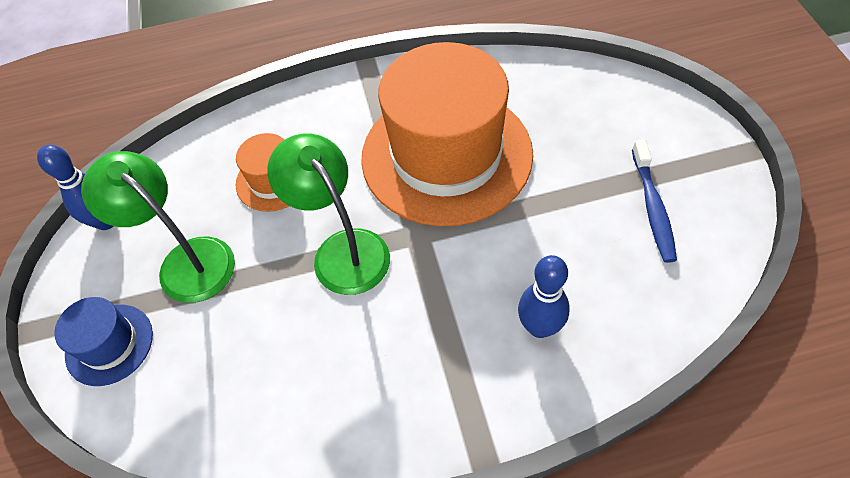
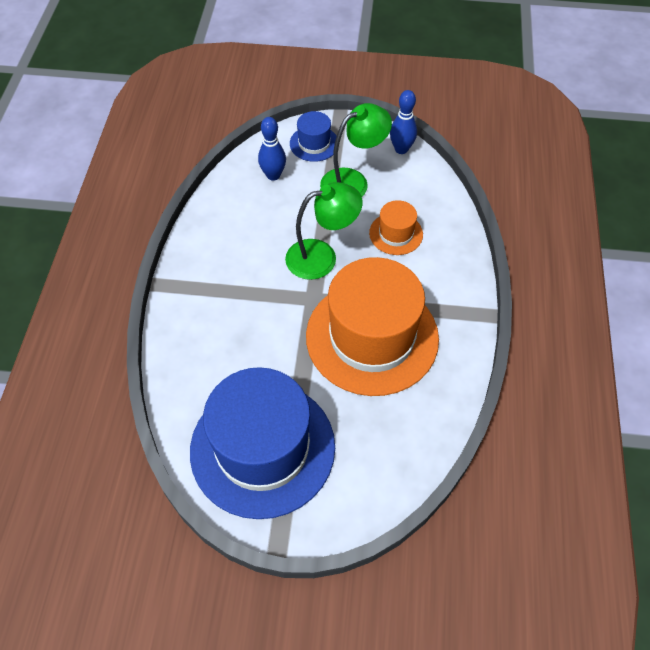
camera: 105 degrees right, 0 degrees up
(539, 327) = (214, 339): blue bowling pin -> blue bowling pin (273, 175)
(653, 207) = (262, 448): blue toothbrush -> blue hat

